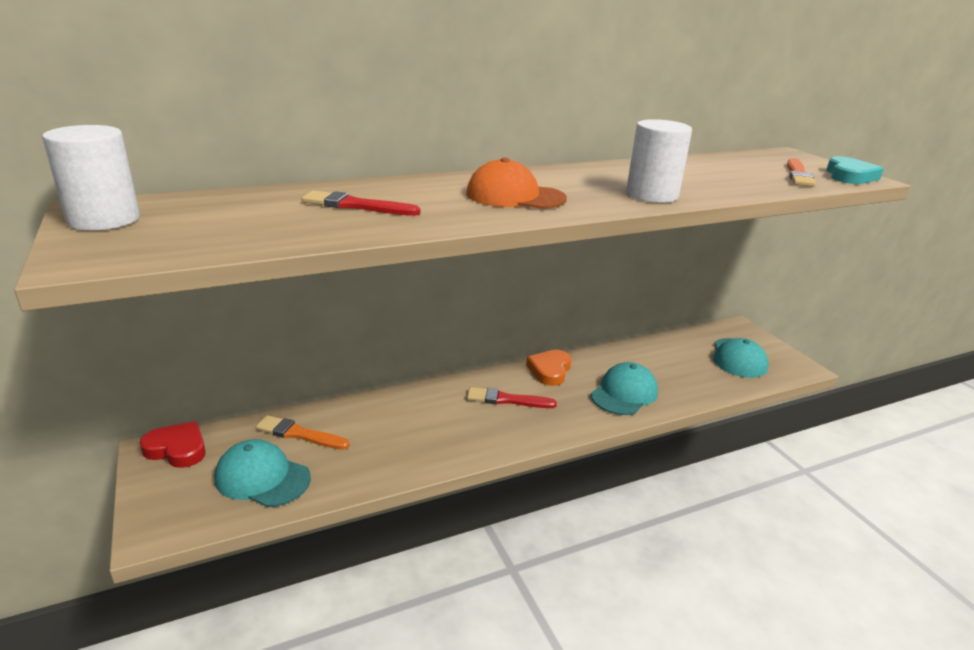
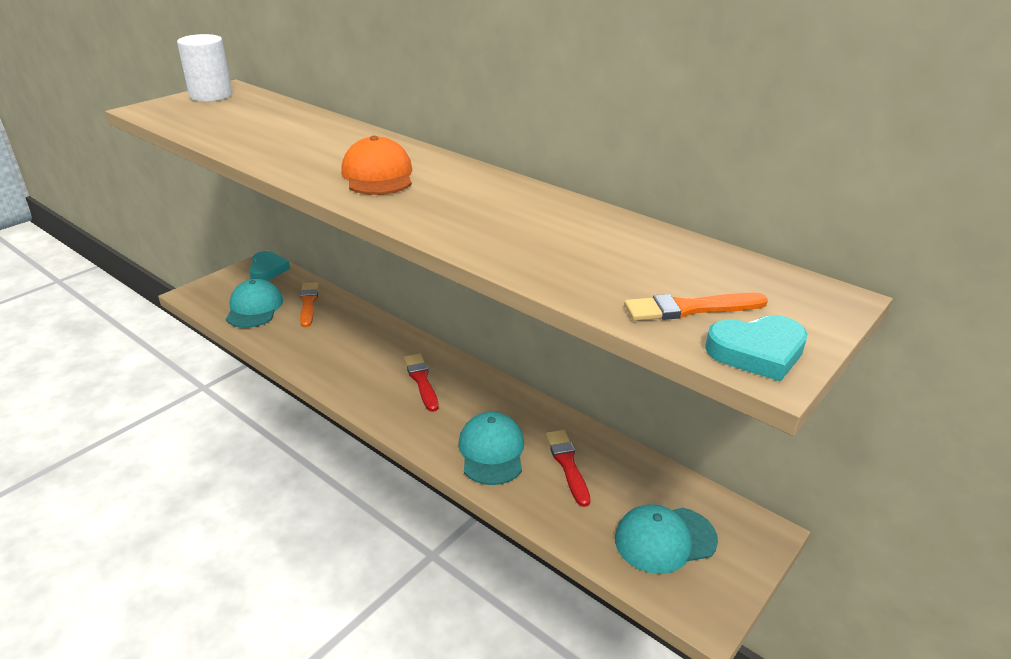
camera: 65 degrees right, 5 degrees up
(177, 449) = (267, 269): red heart -> turquoise heart
(357, 206) = (294, 136): red brush -> red brush (567, 465)
(550, 370) = (494, 392): orange heart -> none
(624, 393) = (491, 451): turquoise cap -> turquoise cap turned 105 degrees counterclockwise
(652, 195) = (456, 227): white cylinder -> none

